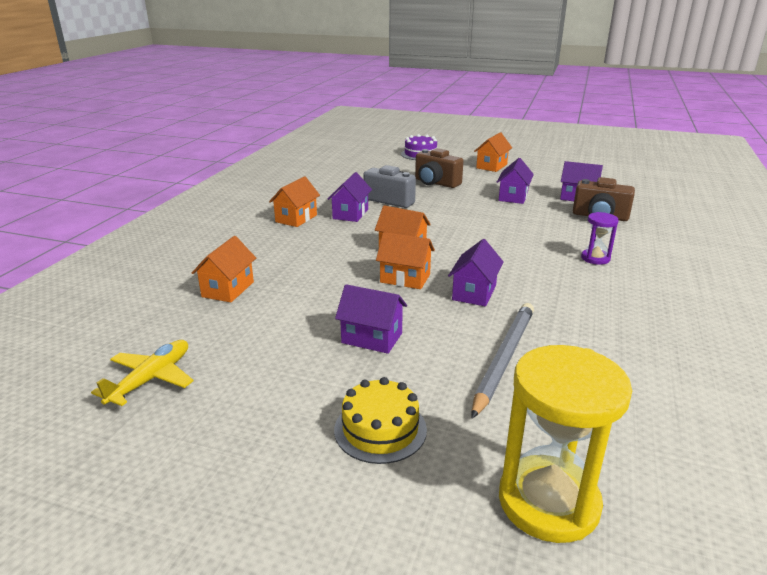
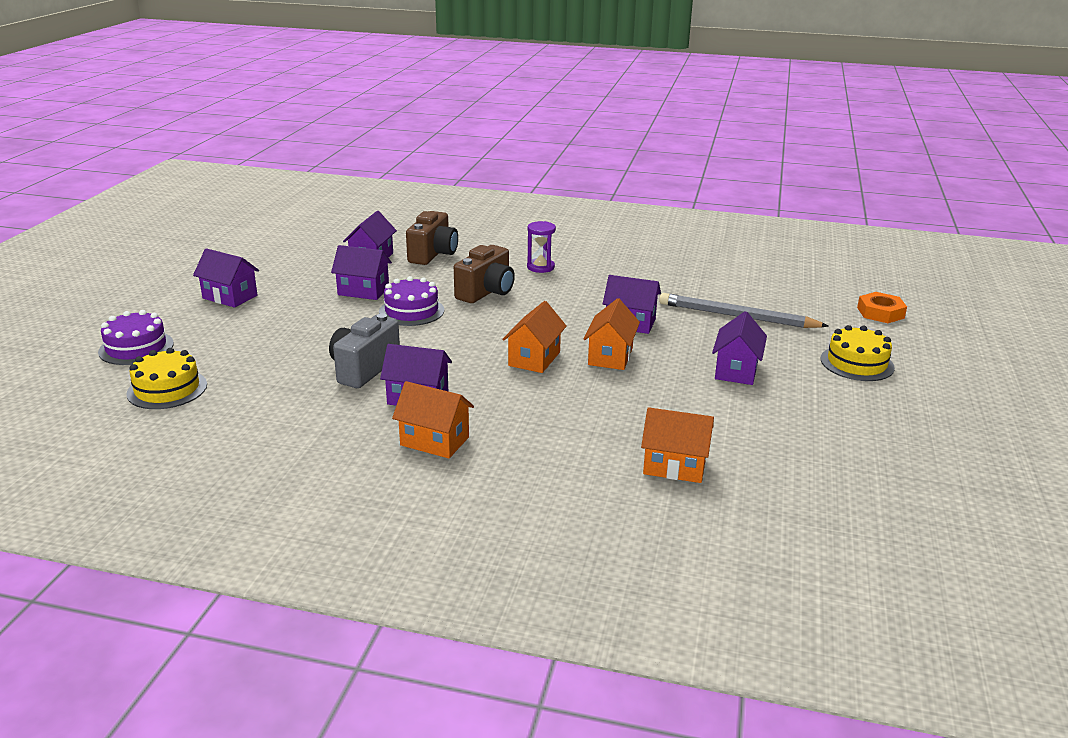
camera: 95 degrees left, 0 degrees up
(151, 379) = (873, 481): yellow plane -> none
(373, 163) = (167, 389): none -> yellow cake
(436, 183) = (295, 337): brown camera -> brown camera (486, 292)
(481, 211) = (411, 311): none -> purple cake
(491, 166) = (230, 297): orange house -> purple house
(548, 502) = (880, 313): yellow hourglass -> orange nut

